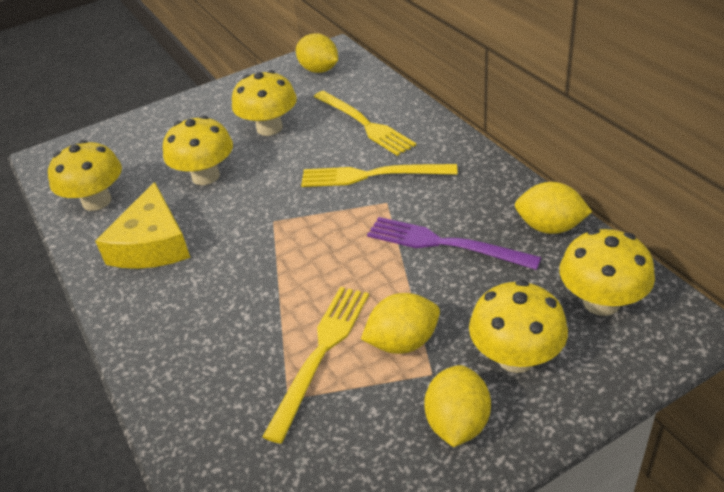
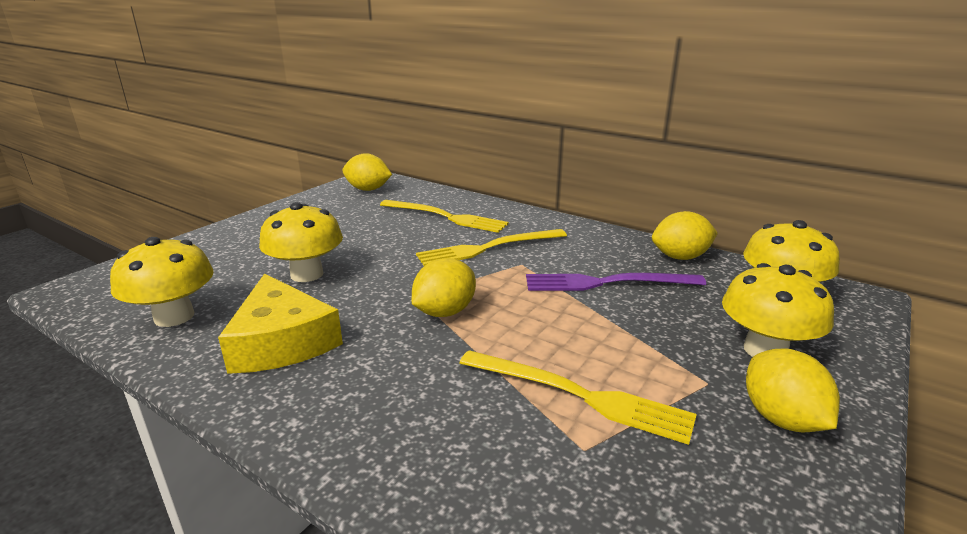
camera: 30 degrees left, 15 degrees down
(269, 128) = (351, 231): yellow mushroom -> none
(321, 354) = (579, 395): yellow fork -> yellow fork turned 120 degrees clockwise
(403, 342) = (652, 364): yellow lemon -> yellow lemon (444, 312)

